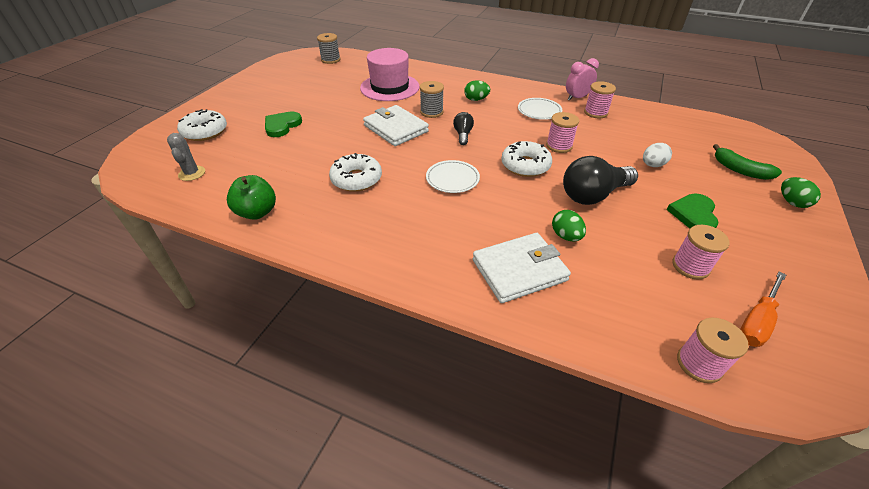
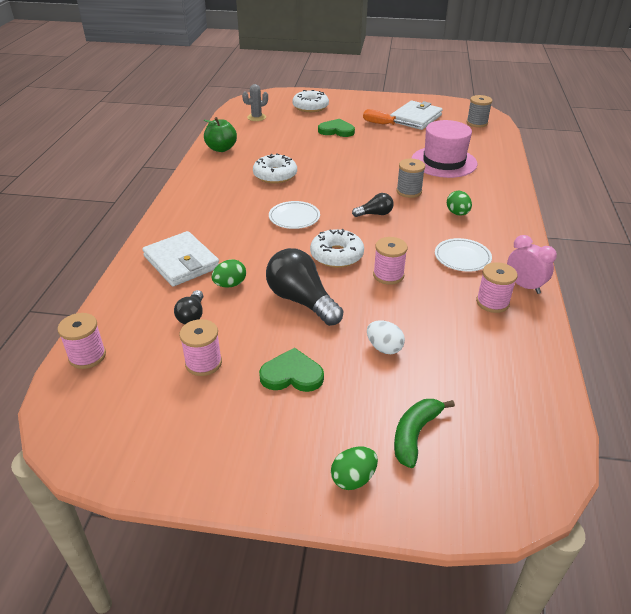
camera: 75 degrees right, 5 degrees down
(396, 128) = (364, 178): white wallet -> white wallet (416, 118)
(618, 269) = (192, 315): none -> black light bulb
(757, 321) = (134, 401): orange screwdriver -> orange screwdriver (384, 125)

